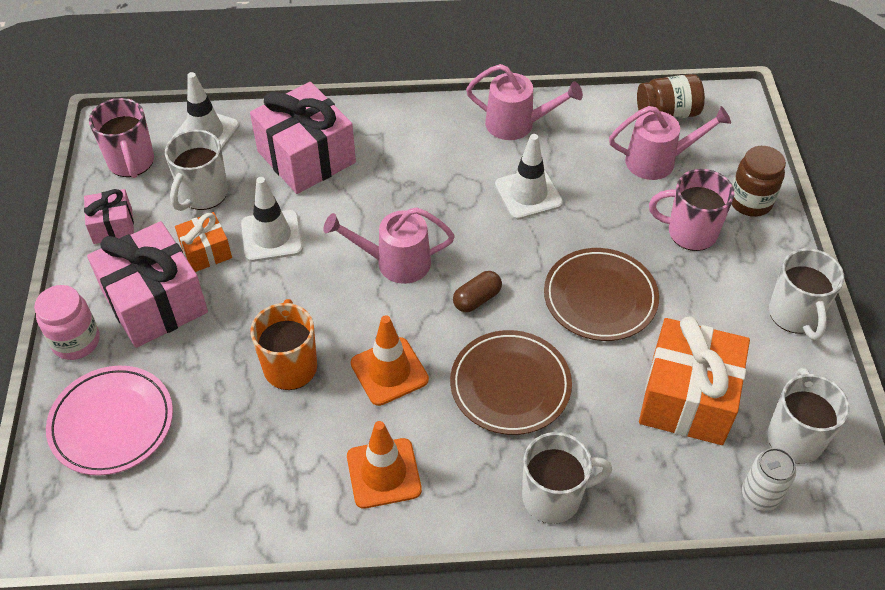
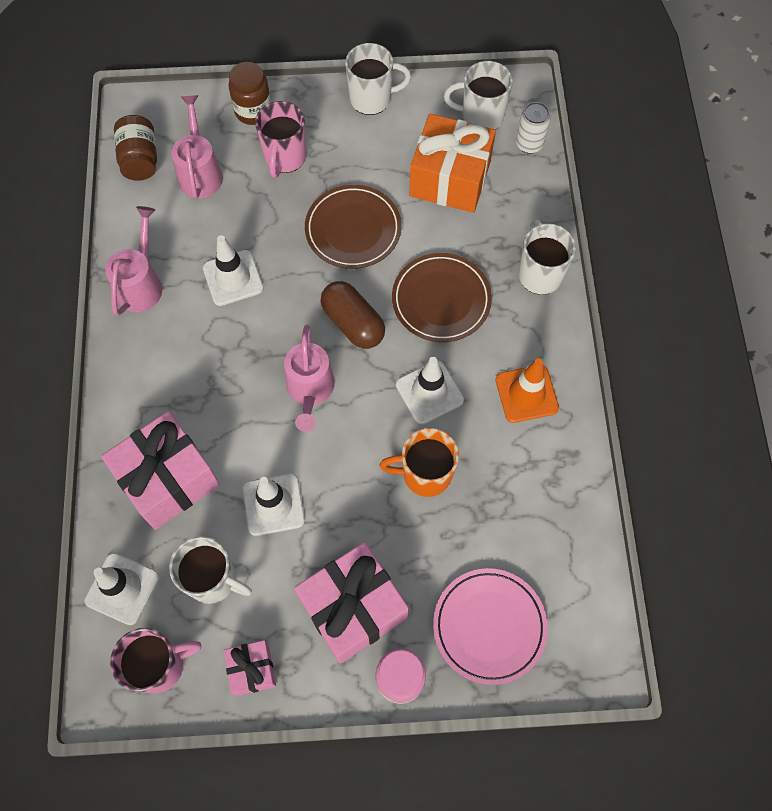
camera: 90 degrees left, 15 degrees up
(206, 252) = (291, 566): orange gift -> none
(389, 371) = (429, 392): orange traffic cone -> white traffic cone
(477, 299) = (353, 323): brown capsule -> brown capsule, size x1.62

